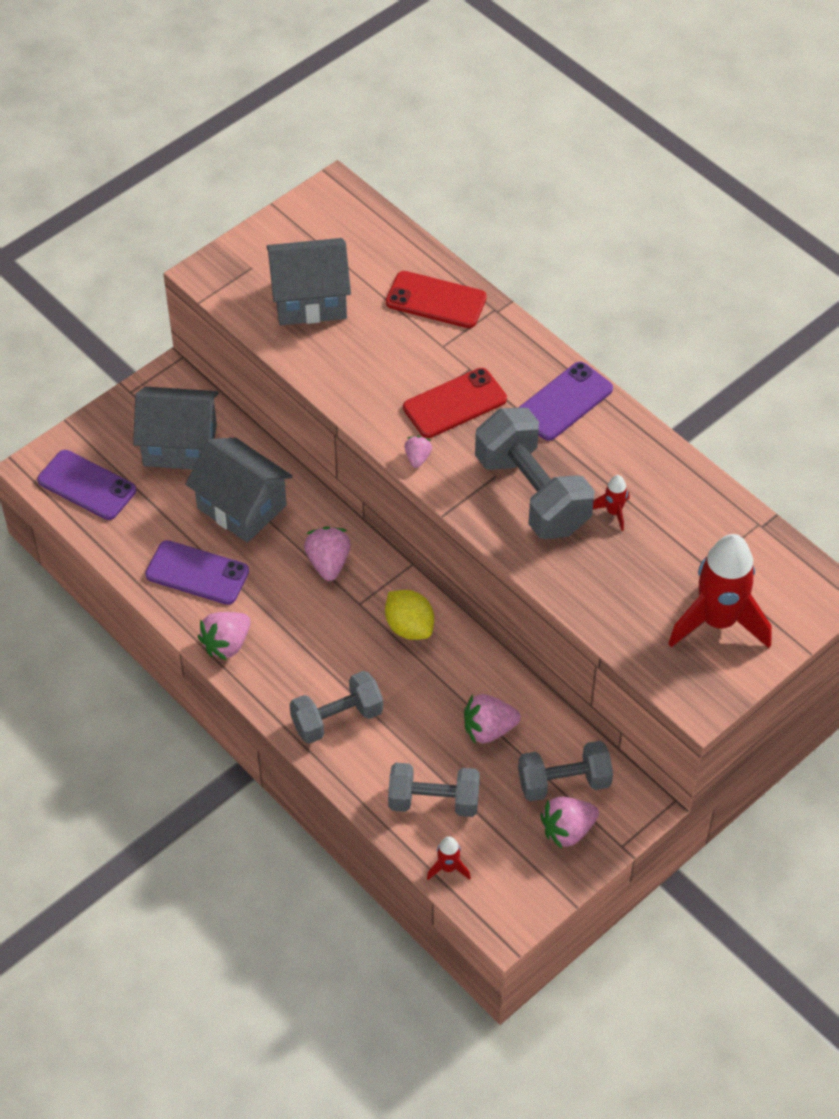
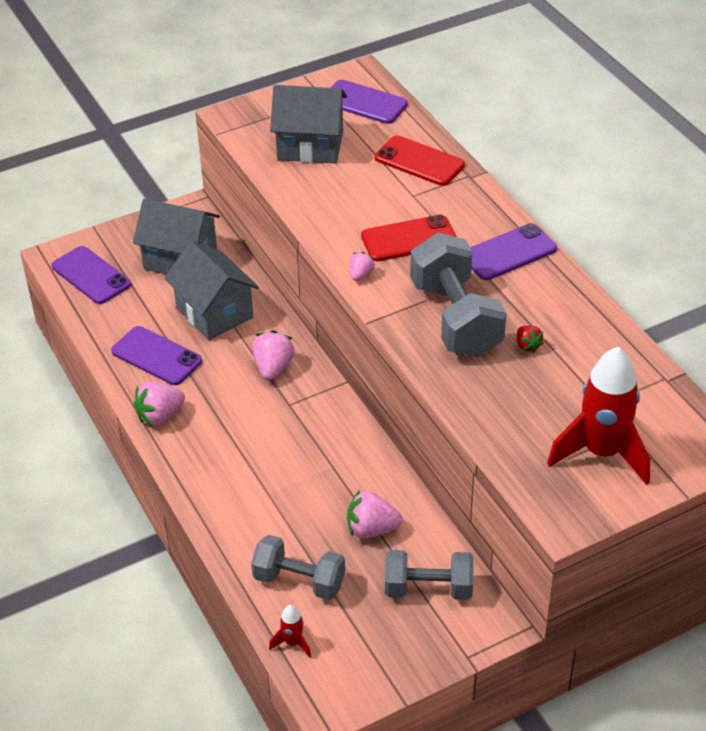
camera: 15 degrees right, 10 degrees down
(337, 718) = (235, 494): grey dumbbell -> none
(351, 230) = (364, 103): none -> purple phone
(409, 627) = (327, 431): yellow lemon -> none
(568, 830) = (419, 632): pink strawberry -> none
(613, 512) = (527, 345): red rocket -> red strawberry

